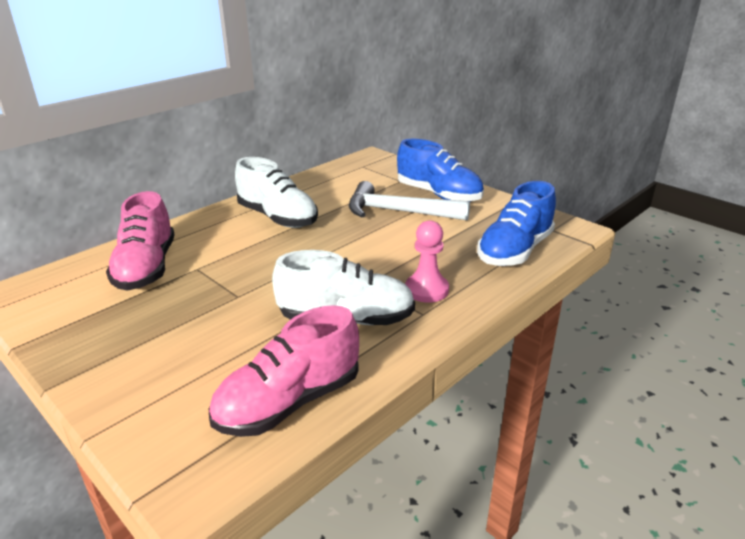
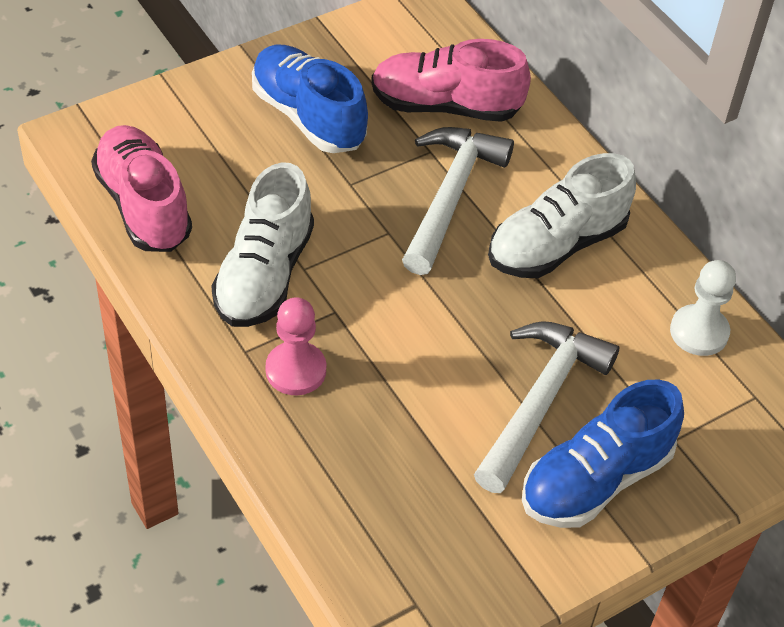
camera: 100 degrees right, 20 degrees up
(243, 255) = (450, 196): none -> white hammer
(328, 179) = (699, 332): none -> white pawn
(514, 251) = (363, 515): blue shoe -> blue shoe (308, 116)

